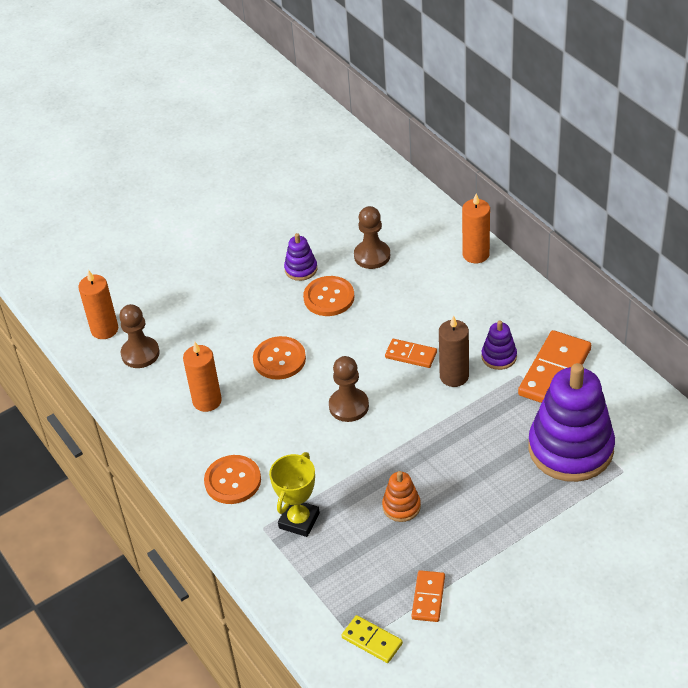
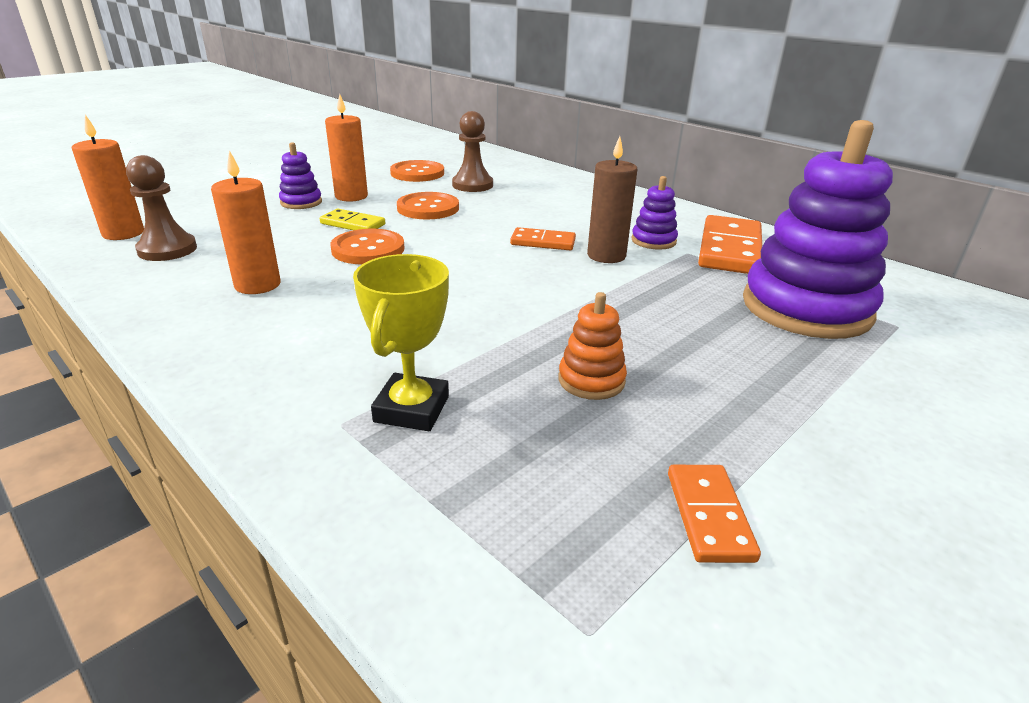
camera: 15 degrees left, 15 degrees down
(233, 481) = (288, 364): orange button -> orange button (417, 173)
(301, 269) = (392, 193): purple stacking toy -> purple stacking toy (301, 202)
(349, 406) = (472, 283): brown pawn -> none
(372, 641) = (623, 623): yellow domino -> yellow domino (352, 224)
(476, 254) = (586, 183): orange candle -> orange candle (351, 196)

